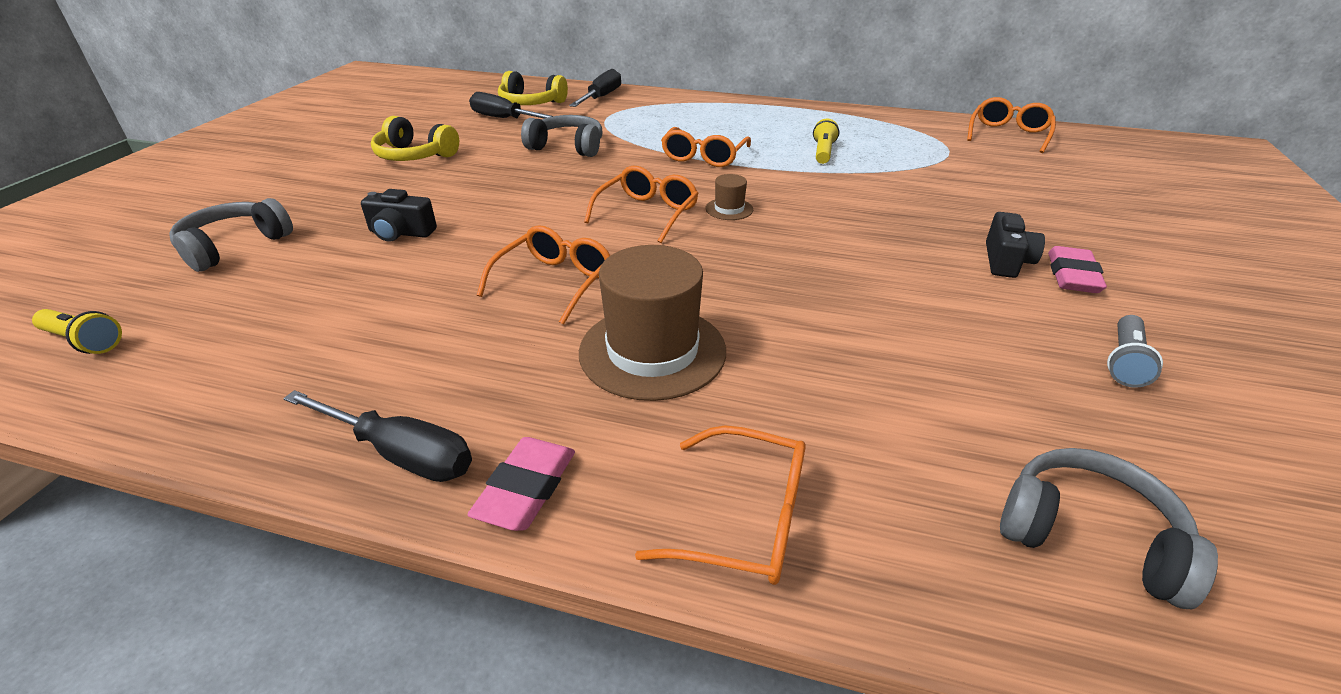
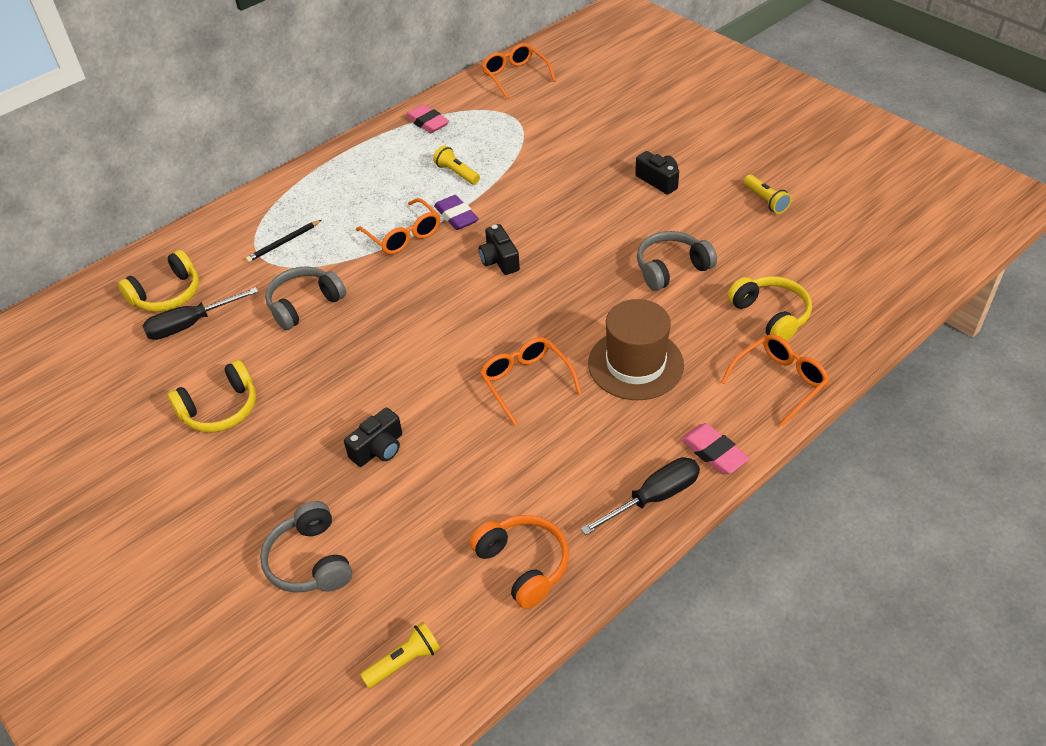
camera: 55 degrees left, 10 degrees up
(244, 376) = (523, 565): none -> orange headphones
(601, 97) = (206, 243): black screwdriver -> none
(633, 119) = (283, 243): none -> black pencil
(647, 213) = (468, 302): orange glasses -> none
(729, 209) = (499, 260): brown hat -> black camera
(763, 170) = (456, 216): none -> purple eraser
(887, 454) = (771, 315): none -> yellow headphones
(1072, 276) = (690, 167): pink eraser -> pink eraser (427, 122)
(1089, 537) = (849, 285): grey headphones -> grey headphones (671, 268)
(1125, 362) = (765, 201): grey flashlight -> yellow flashlight

